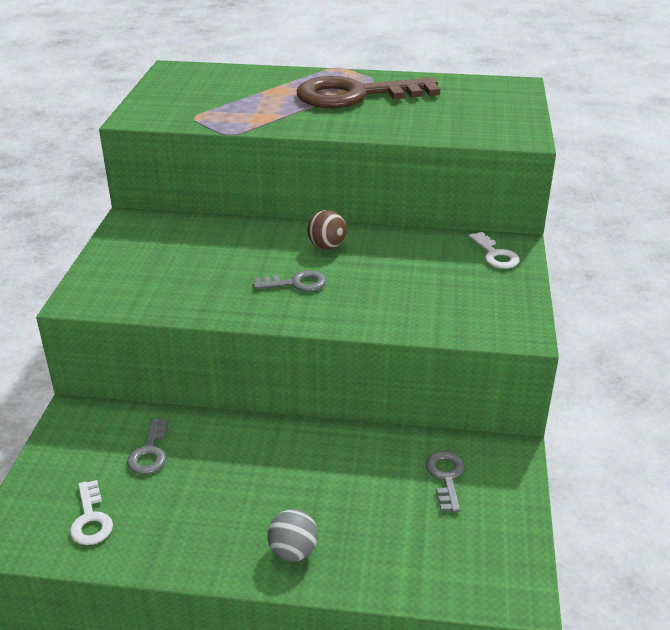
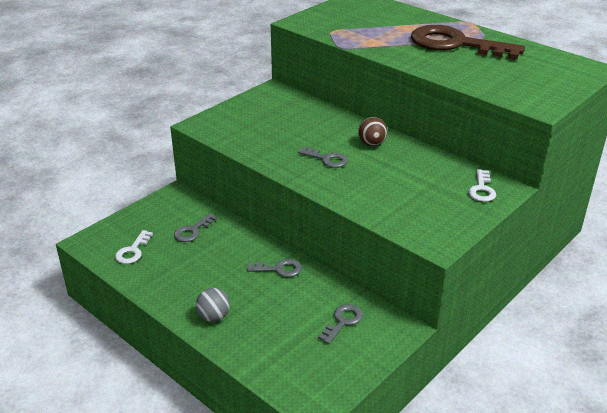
camera: 35 degrees right, 0 degrees up
(311, 450) = (279, 269): none -> grey key

